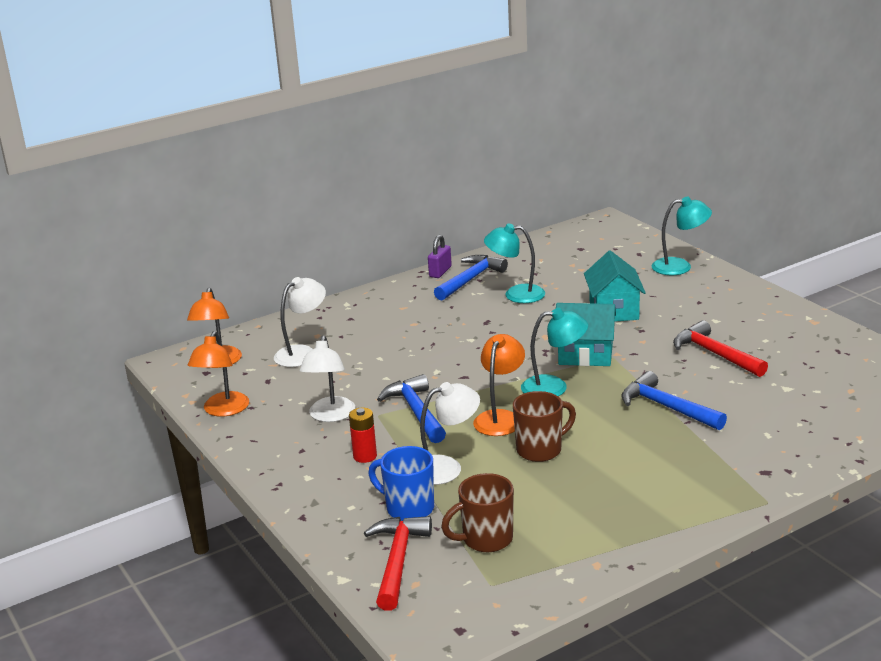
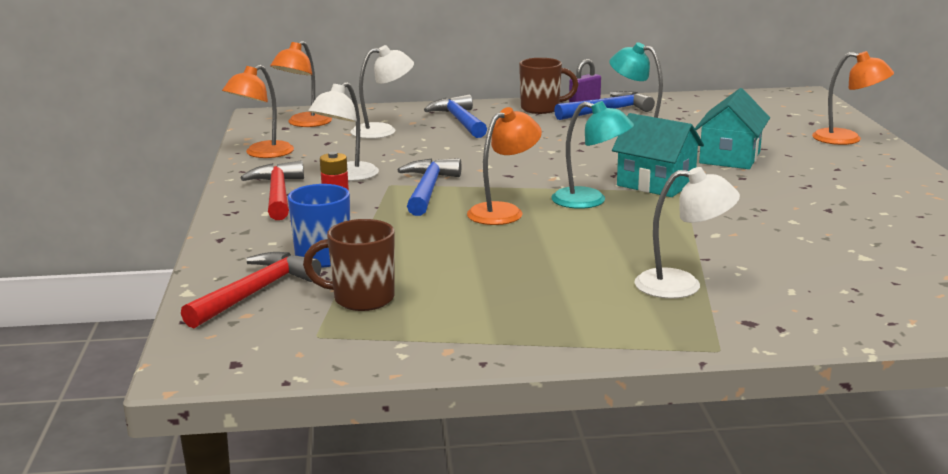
camera: 25 degrees right, 5 degrees down
(447, 468) = (400, 236): white lamp -> white lamp (682, 285)
(540, 450) = (512, 244): brown mug -> brown mug (541, 109)
(666, 407) = (695, 242): blue hammer -> blue hammer (459, 121)
(680, 266) = (847, 139): turquoise lamp -> orange lamp
(714, 354) = (806, 211): red hammer -> red hammer (277, 194)

